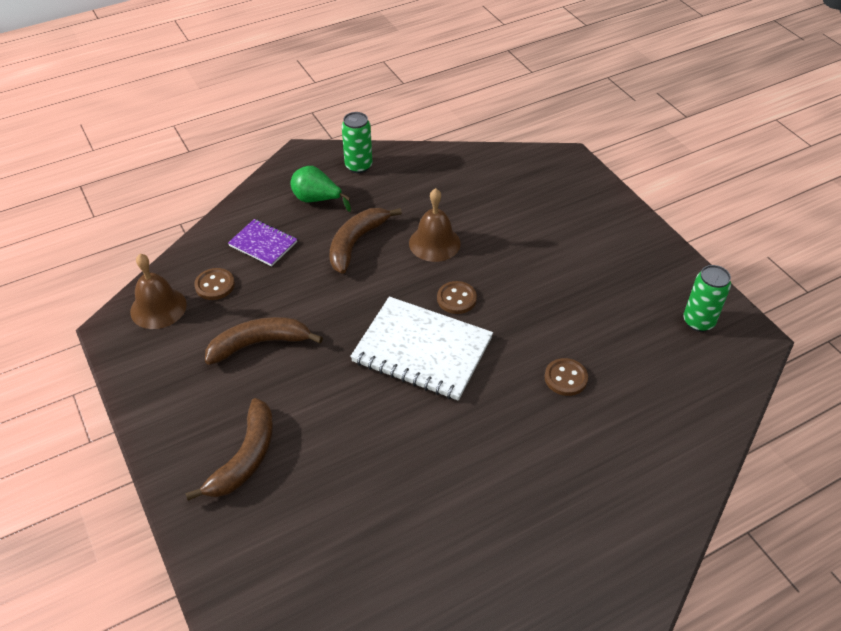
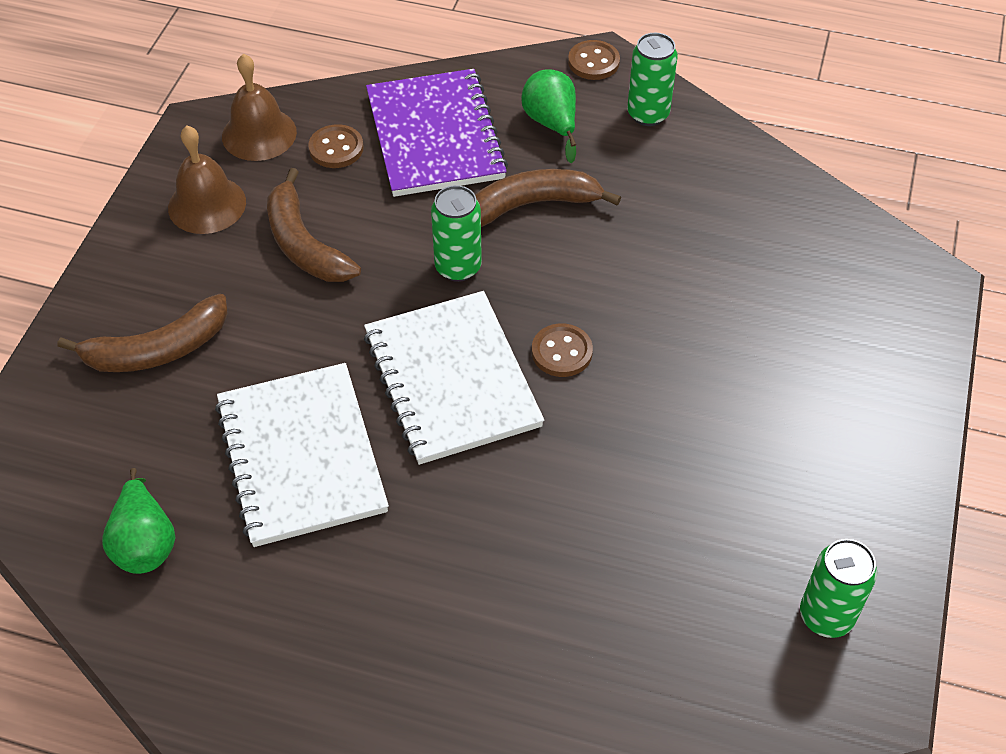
camera: 45 degrees right, 5 degrees up
(260, 344) = (304, 244): brown banana -> brown banana turned 150 degrees counterclockwise
(263, 244) = (435, 136): purple notebook -> purple notebook, size x1.89
(357, 297) = (458, 267): none -> green can
(369, 556) = (145, 543): none -> green pear
(395, 445) = (301, 456): none -> white notebook
(434, 243) = (620, 268): brown bell -> brown bell (207, 204)
(565, 378) = (567, 541): brown button -> brown button (593, 62)

